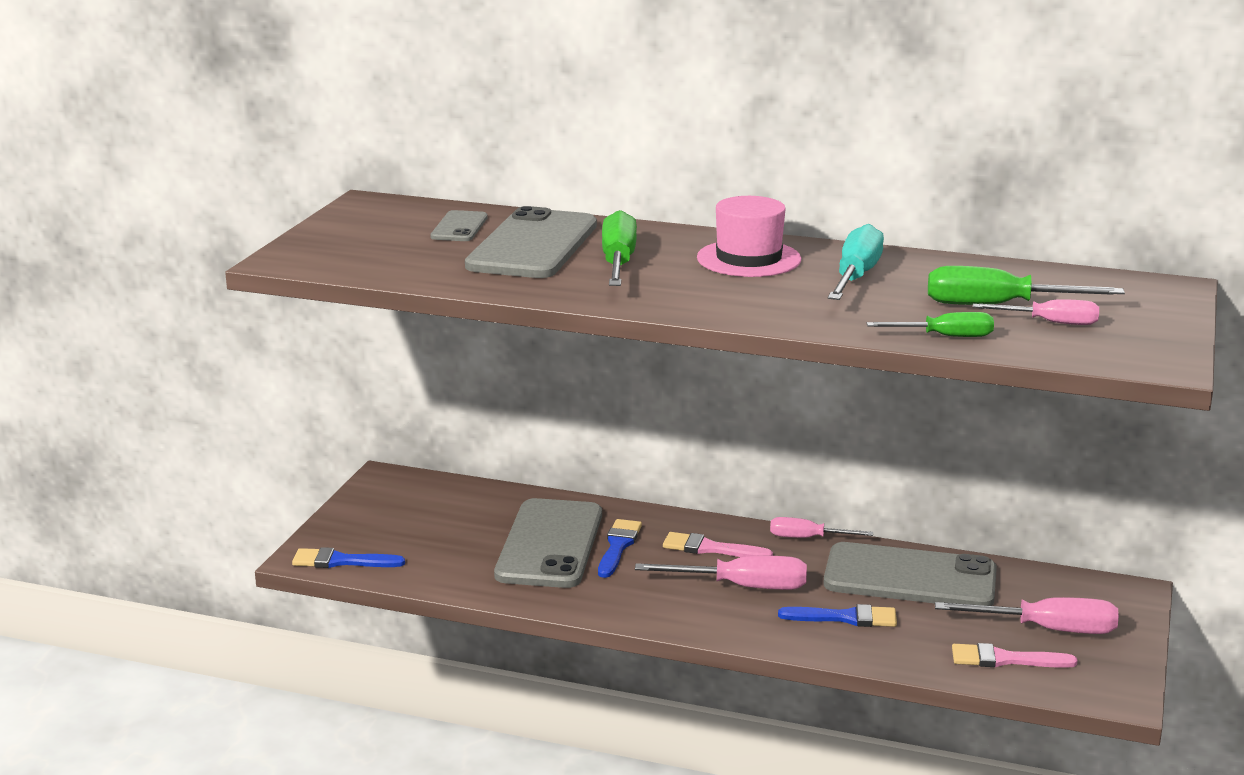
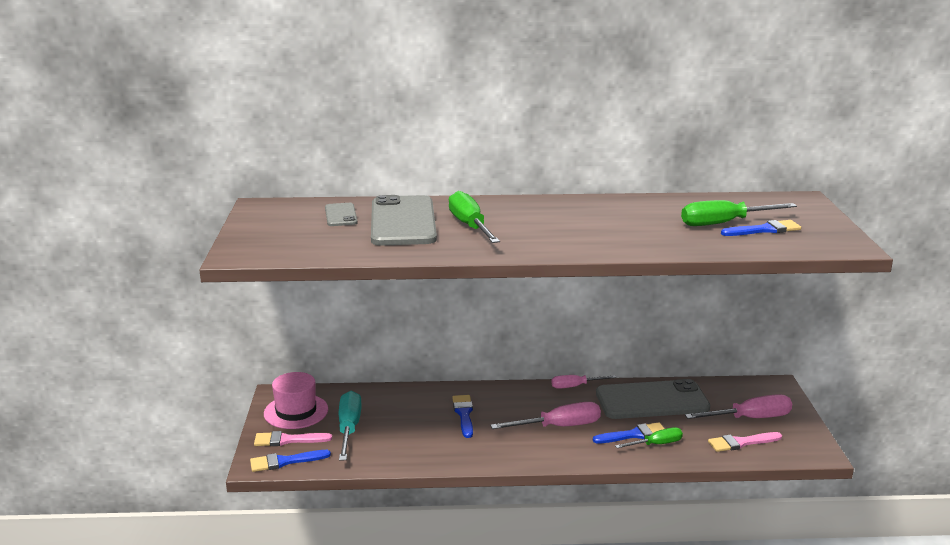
camera: 20 degrees left, 0 degrees up
(550, 544) = (419, 421): grey phone -> none
(710, 548) = (522, 404): pink brush -> pink brush (288, 440)
(749, 259) = (549, 213): pink hat -> pink hat (296, 411)
(855, 277) = (624, 216): turquoise screwdriver -> turquoise screwdriver (349, 428)
(945, 336) = (716, 247): green screwdriver -> green screwdriver (656, 444)
(1050, 323) = (764, 230): pink screwdriver -> blue brush

